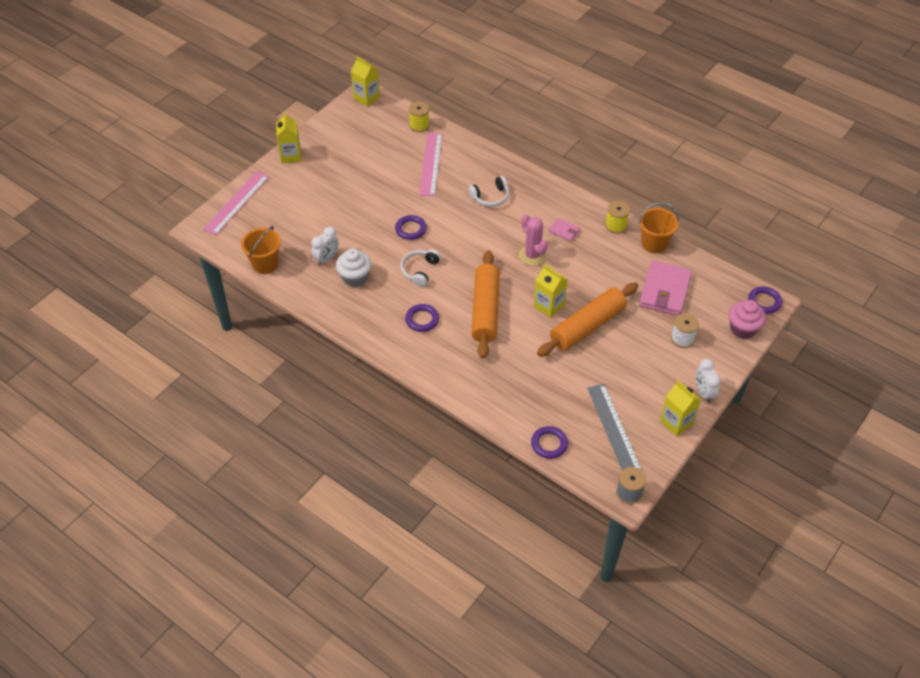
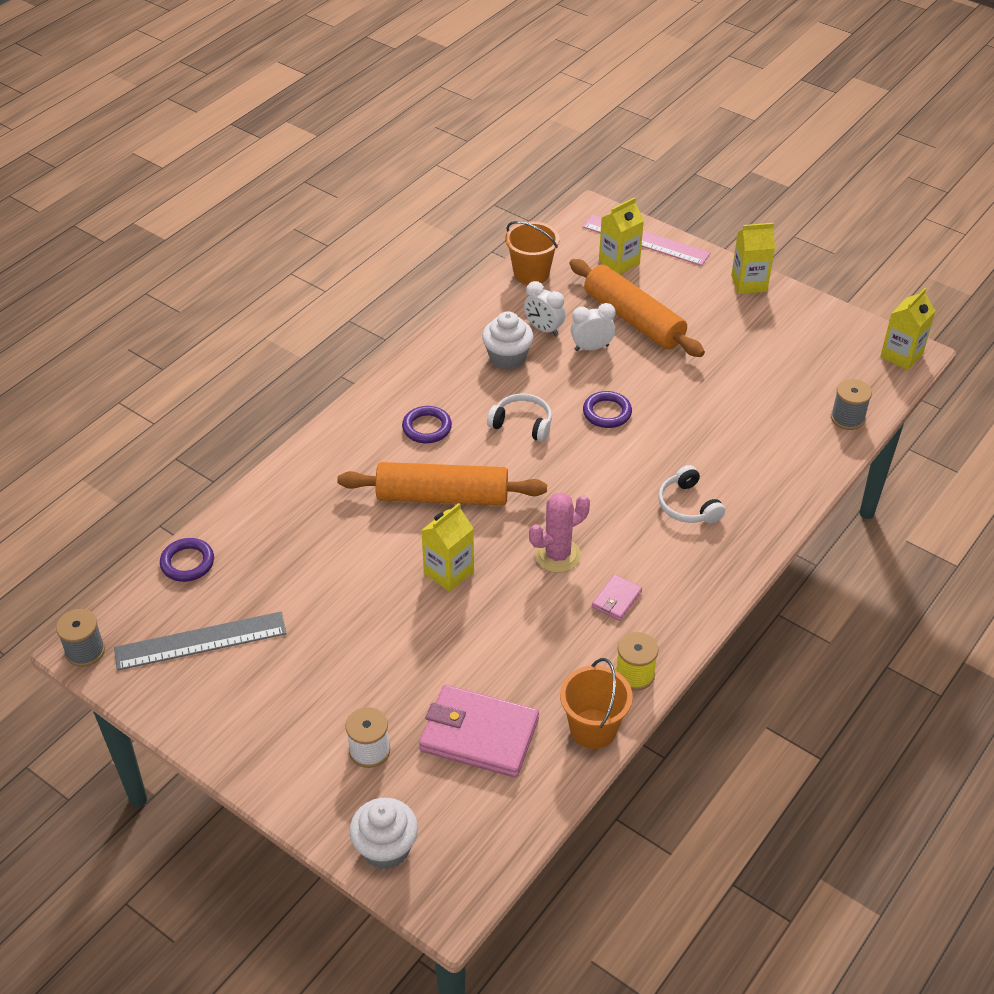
camera: 90 degrees right, 5 degrees down
(419, 125) = (847, 418): yellow spool -> grey spool
(430, 164) = (756, 433): pink ruler -> none
(587, 326) = (404, 620): orange rolling pin -> orange rolling pin (633, 319)
(676, 422) = (199, 723): yellow carton -> yellow carton (619, 262)
(703, 392) = (252, 769): white clock -> white clock (591, 348)
(743, 329) = (385, 848): pink cupcake -> white cupcake
(764, 302) = (450, 895): purple ring -> none

